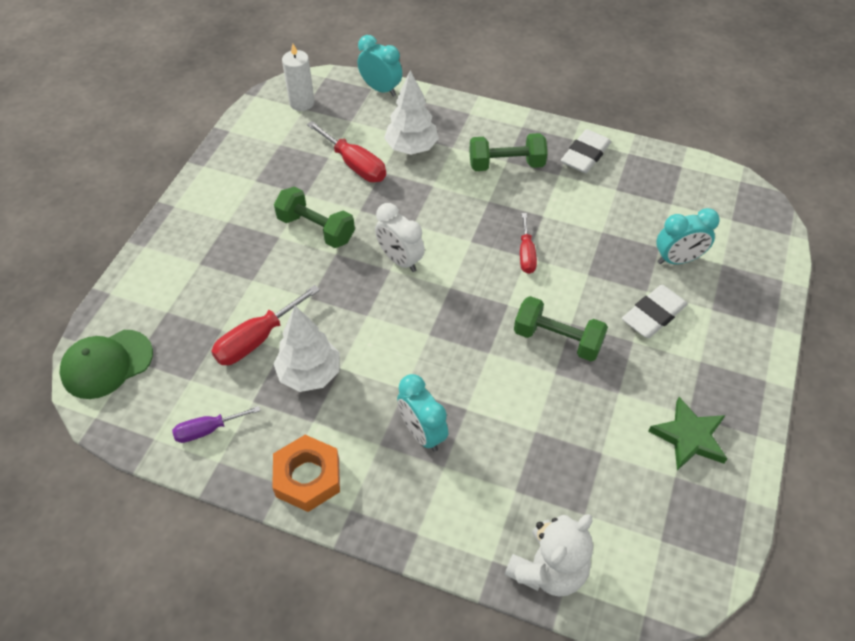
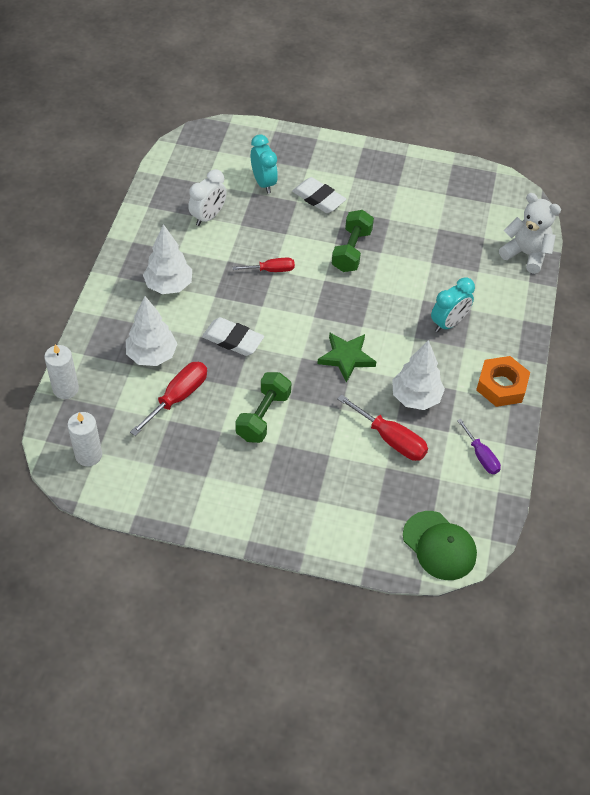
camera: 100 degrees left, 0 degrees up
(381, 89) = (65, 389): turquoise clock -> white candle
(400, 260) = (290, 351): white clock -> white clock (208, 217)
(506, 164) = (169, 286): green dumbbell -> white tree
(585, 155) = (153, 234): white eraser -> white eraser (233, 339)
(689, 437) = (415, 186): green star -> green star (346, 357)

